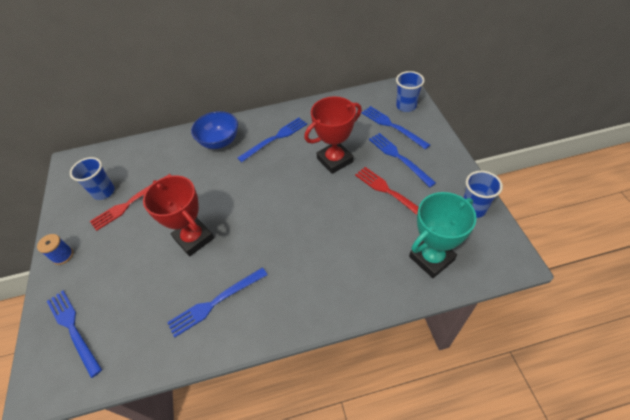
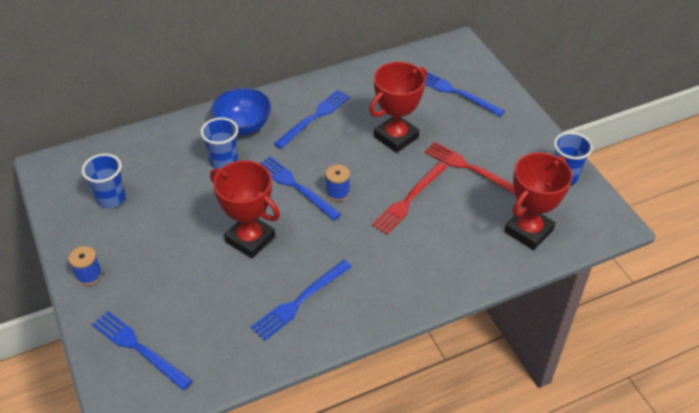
camera: 15 degrees left, 5 degrees down
(130, 203) = (153, 208): red fork -> red fork (409, 199)
(275, 204) = (338, 192): none -> blue spool
(399, 157) = (471, 128): blue fork -> blue fork (296, 186)
(406, 106) = (467, 67): blue cup -> blue cup (224, 162)
(431, 258) = (528, 231): turquoise trophy -> red trophy

